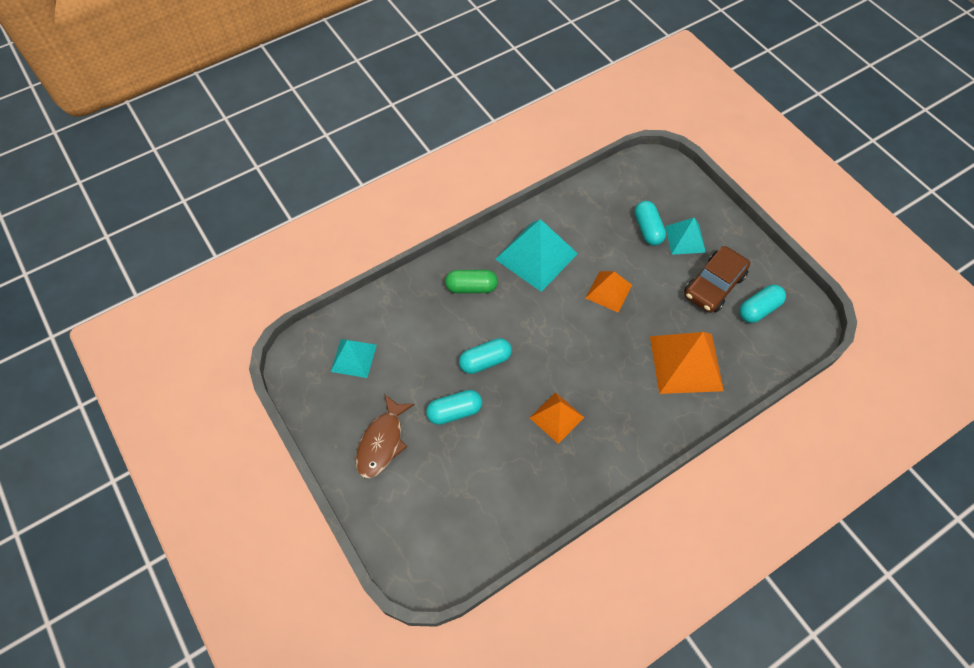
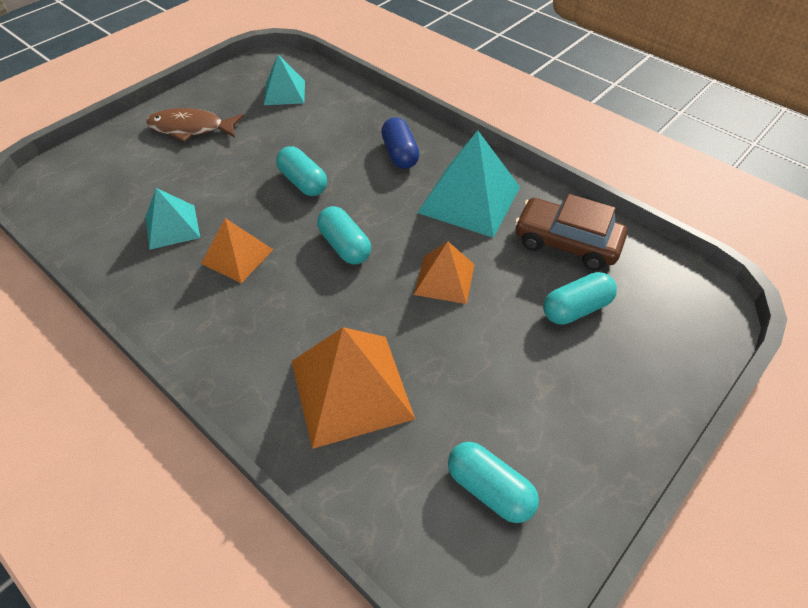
camera: 75 degrees right, 10 degrees down
(454, 411) = (233, 171): turquoise capsule -> turquoise capsule (345, 246)
(471, 287) = (400, 154): green capsule -> blue capsule
(685, 239) = (583, 360): turquoise pyramid -> turquoise pyramid (172, 227)
(714, 285) = (510, 412): brown car -> brown car (566, 243)

